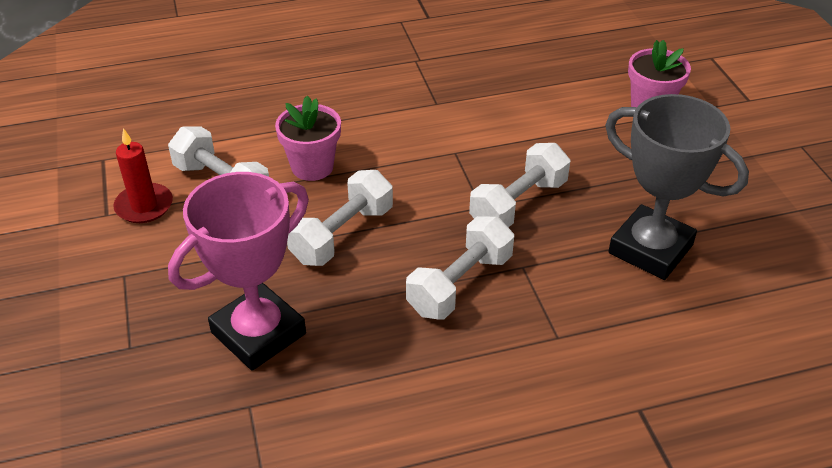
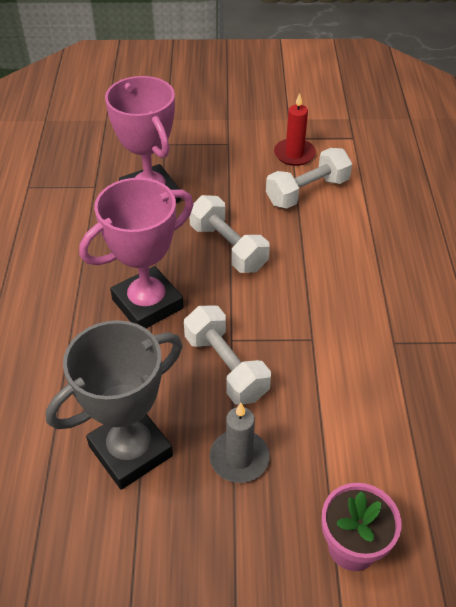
camera: 105 degrees right, 5 degrees up
(312, 167) = (315, 242): pink flower pot -> none
(460, 284) = (147, 304): white dumbbell -> pink trophy
(613, 177) = (239, 458): none -> grey candle

